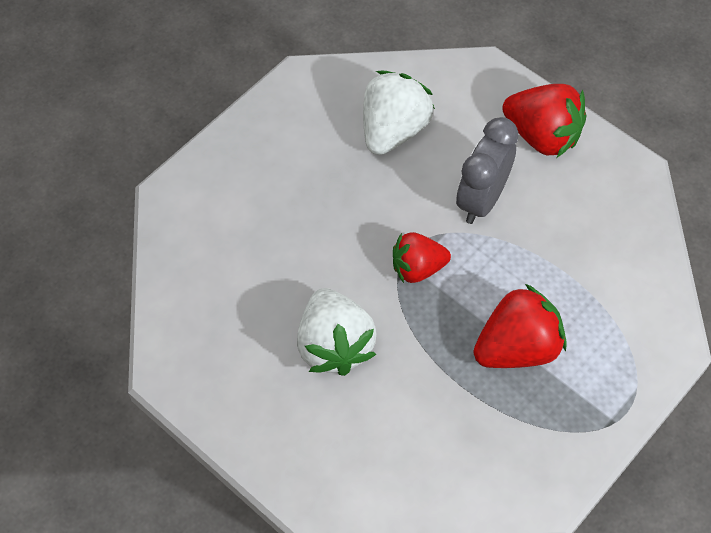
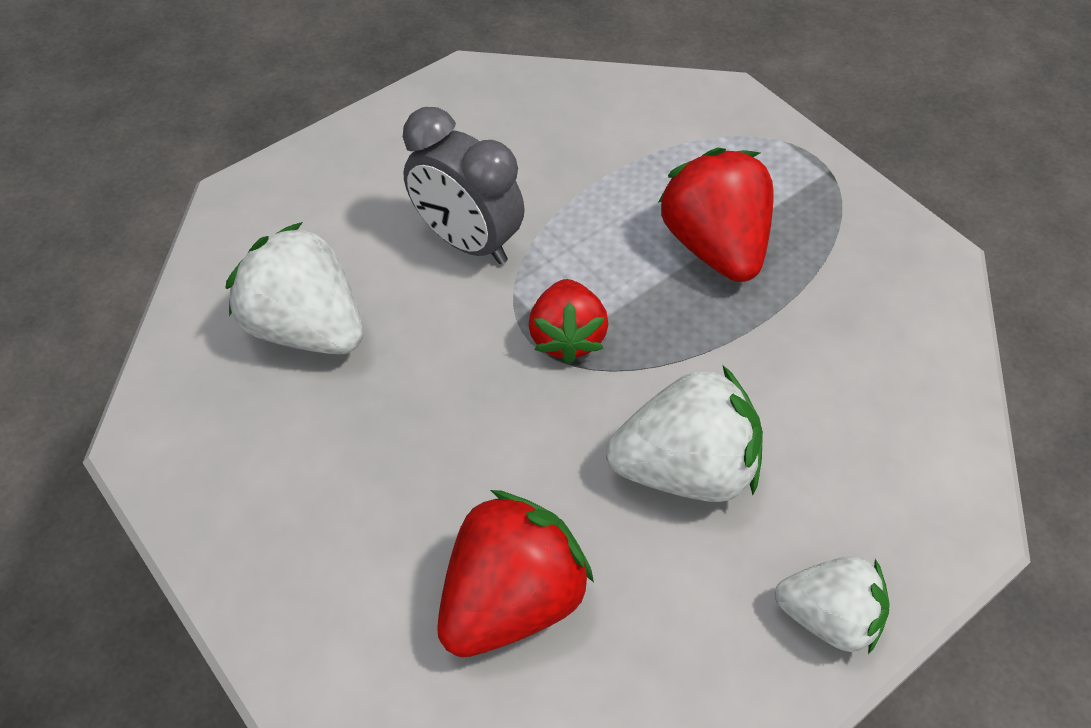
camera: 80 degrees left, 5 degrees down
(249, 429) = (828, 617): none -> white strawberry
(542, 136) = (381, 156): red strawberry -> red strawberry (512, 599)

